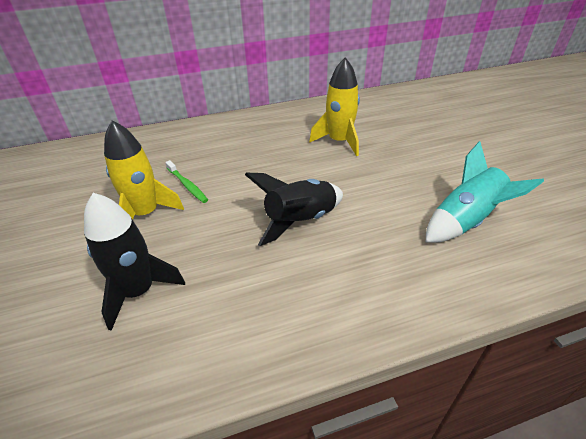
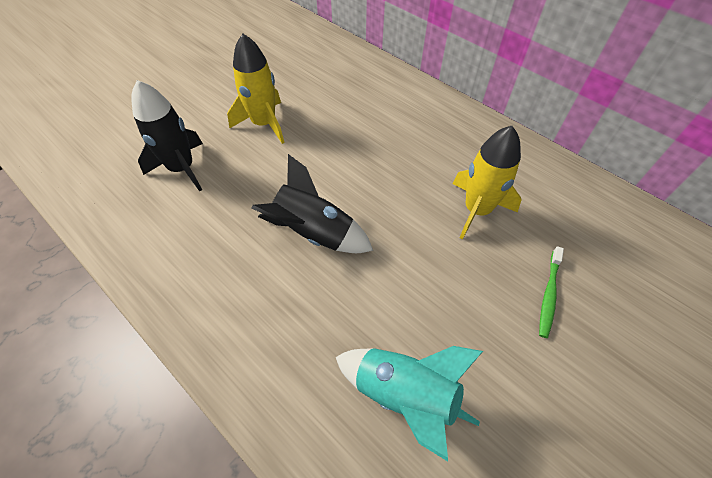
camera: 60 degrees right, 15 degrees up
(187, 185) = (315, 128): green toothbrush -> green toothbrush (548, 295)

